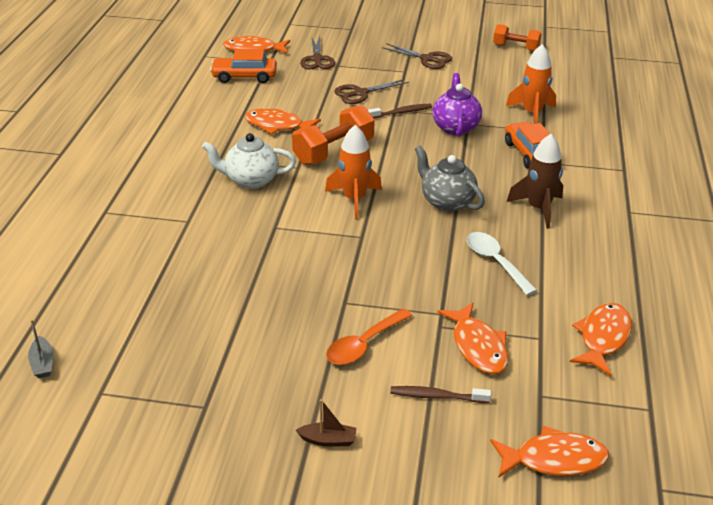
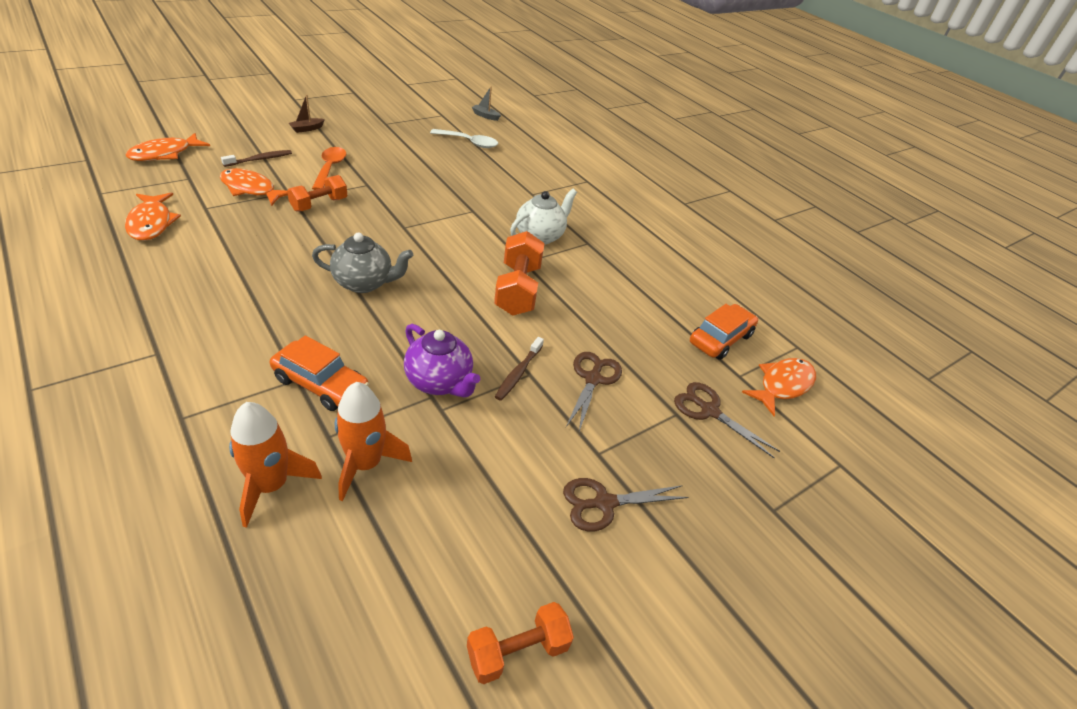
camera: 130 degrees right, 5 degrees up
(277, 126) = (600, 294): orange fish -> none
(354, 199) = (444, 253): orange rocket -> orange rocket (271, 486)
(419, 295) = (319, 204): none -> orange dumbbell
(495, 262) = (277, 247): white spoon -> white spoon (469, 142)
(538, 208) = (267, 313): brown rocket -> none

